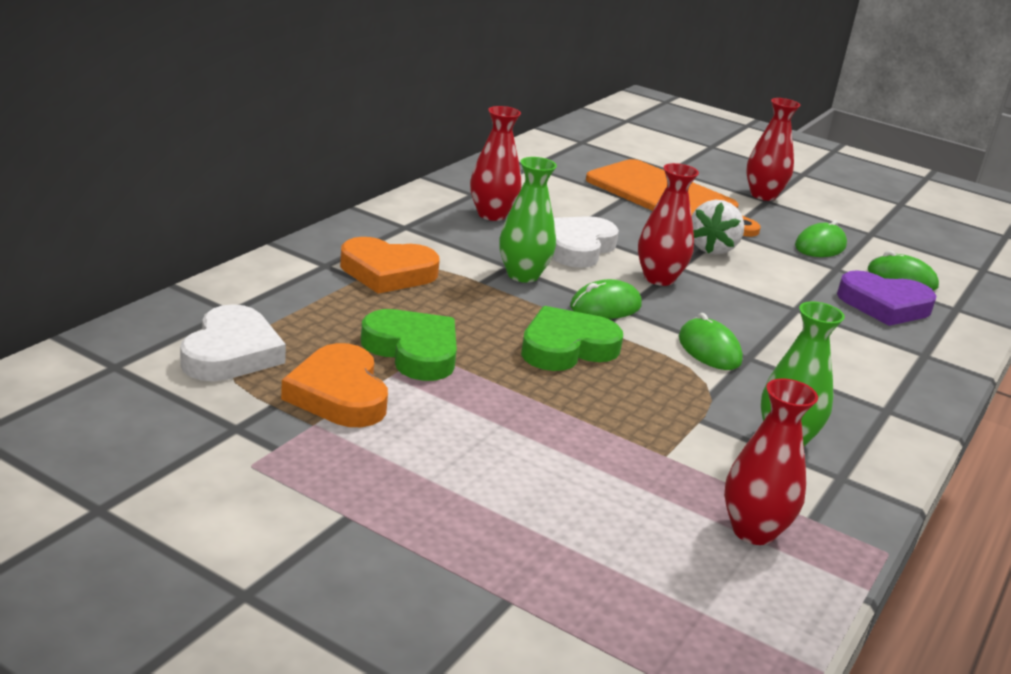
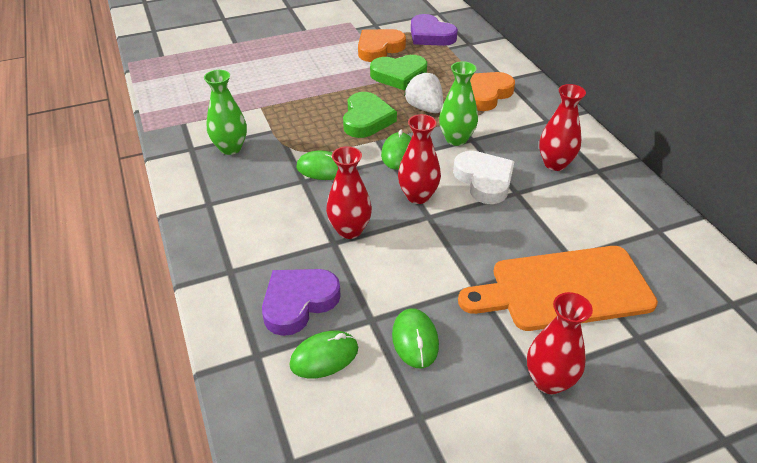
camera: 130 degrees right, 15 degrees up
(231, 353) = (430, 35): white heart -> purple heart
(339, 394) = (379, 48): orange heart -> orange heart turned 60 degrees counterclockwise
(712, 248) = (448, 255): white strawberry -> white strawberry (424, 108)
(753, 531) = (197, 104): red vase -> red vase (349, 230)

